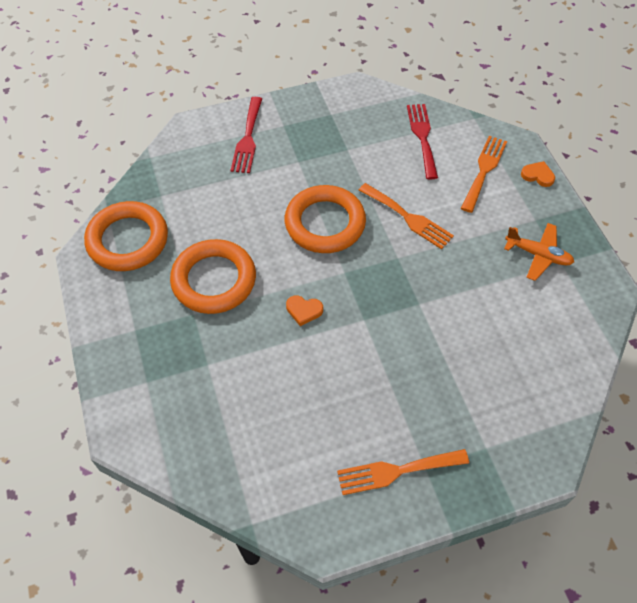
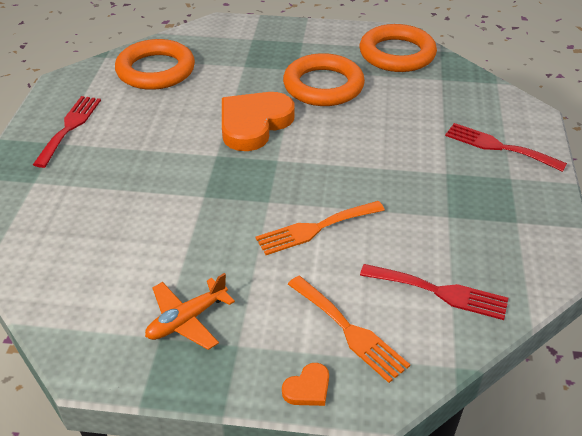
camera: 115 degrees right, 15 degrees down
(304, 310) = (254, 124): orange heart -> orange heart, size x2.34
(325, 223) = (346, 165): orange ring -> orange ring (156, 70)
(396, 471) = (69, 127): orange fork -> red fork

